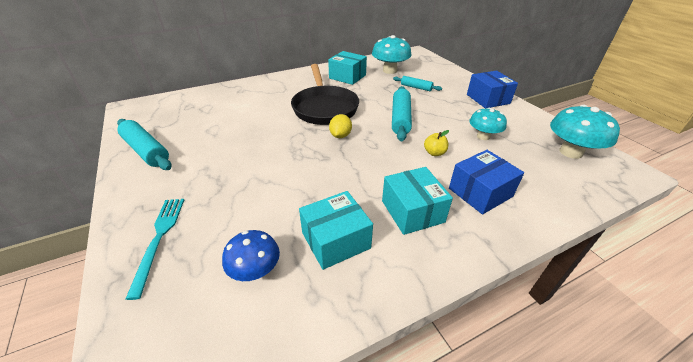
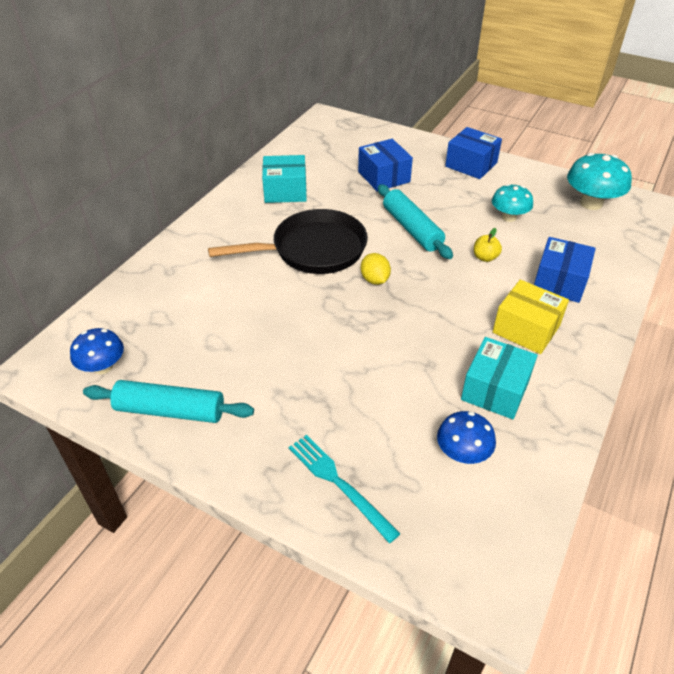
camera: 35 degrees left, 5 degrees up
(152, 118) = (103, 367): none -> blue mushroom
(324, 107) = (313, 250): black pan -> black pan turned 60 degrees counterclockwise
(389, 70) = (326, 161): turquoise mushroom -> none
(412, 211) = (526, 329): turquoise box -> yellow box
(416, 87) = (384, 177): turquoise rolling pin -> blue box

